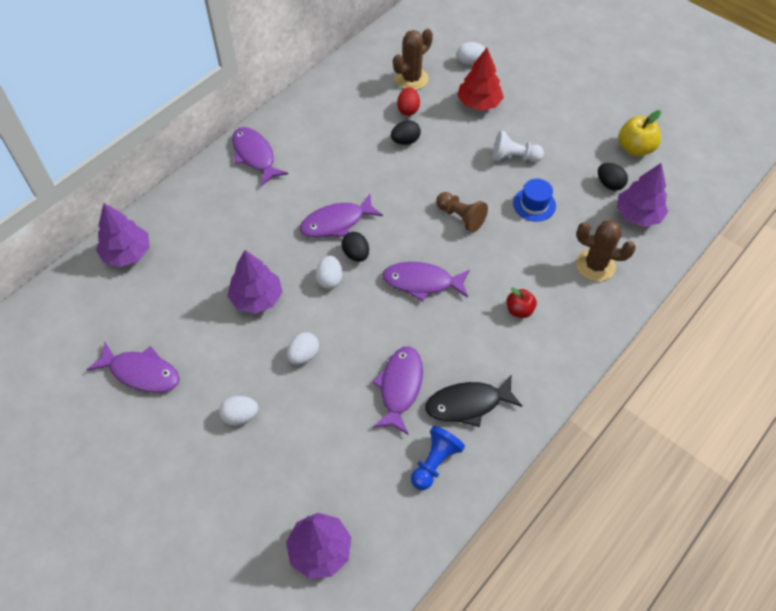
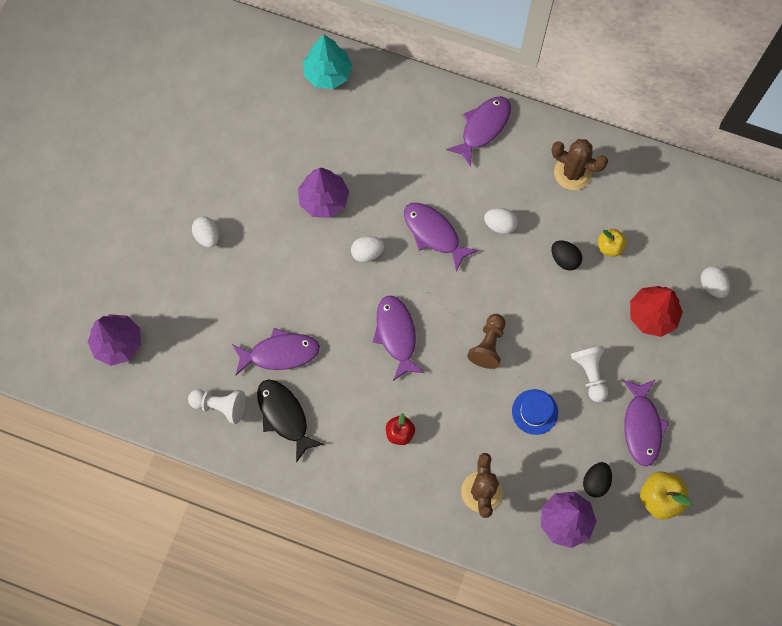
camera: 70 degrees right, 15 degrees up
(127, 253) = (328, 73): purple tree -> turquoise tree
(141, 373) = (218, 143): purple fish -> purple fish (641, 426)
(303, 355) = (282, 262): white egg -> white egg (500, 225)
(356, 254) = (404, 265): black egg -> none
(408, 110) = (609, 247): red egg -> yellow apple
(411, 79) = (656, 234): brown cactus -> brown cactus (572, 173)
(435, 462) = (220, 406): blue pawn -> white pawn

